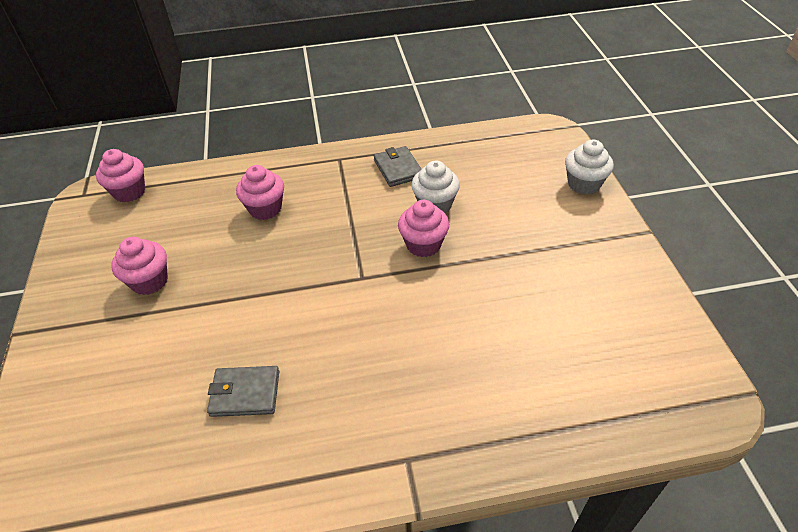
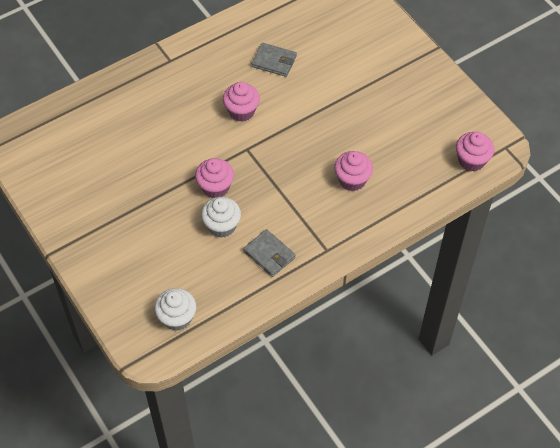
camera: 155 degrees right, 10 degrees up
(149, 281) = (387, 101): pink cupcake -> pink cupcake (241, 111)
(245, 393) = (274, 61): grey wallet -> grey wallet turned 45 degrees clockwise
(583, 184) = (106, 288): white cupcake -> white cupcake (177, 318)

